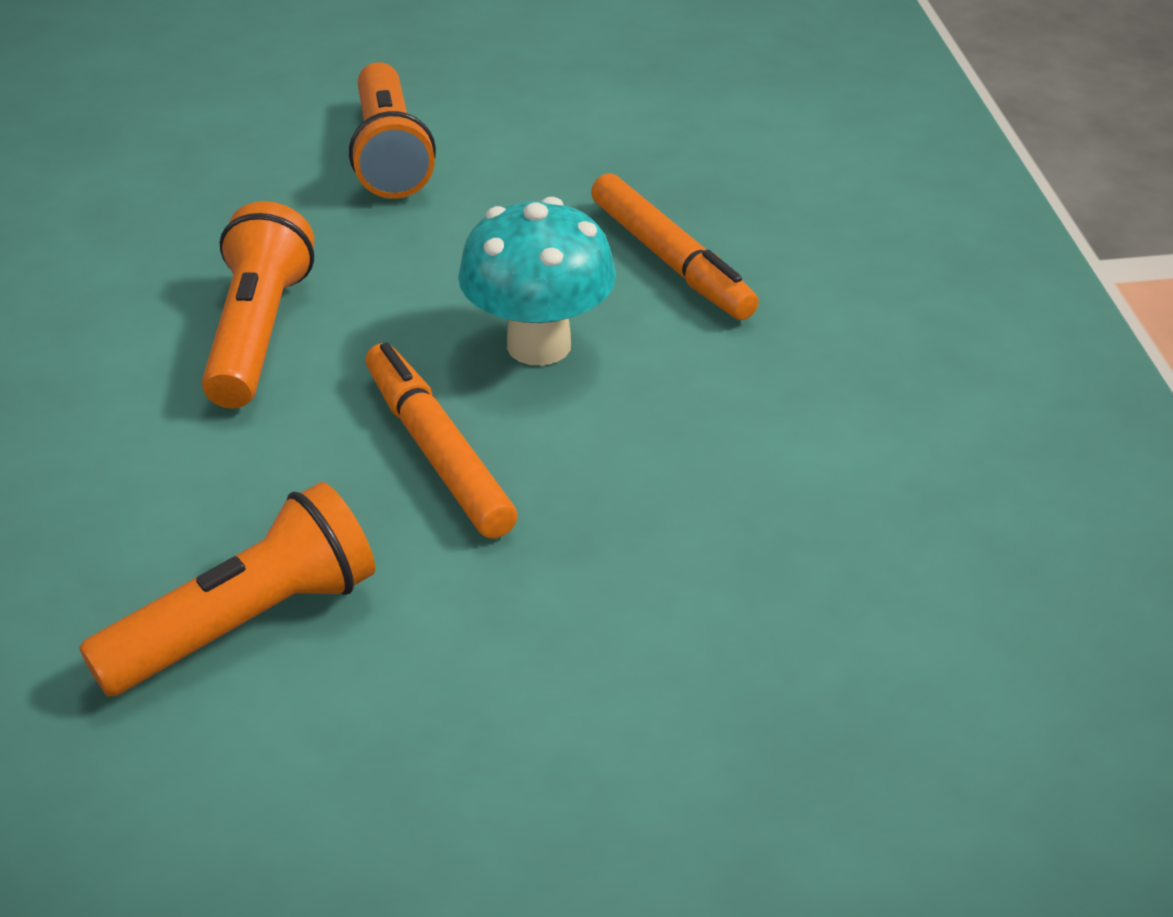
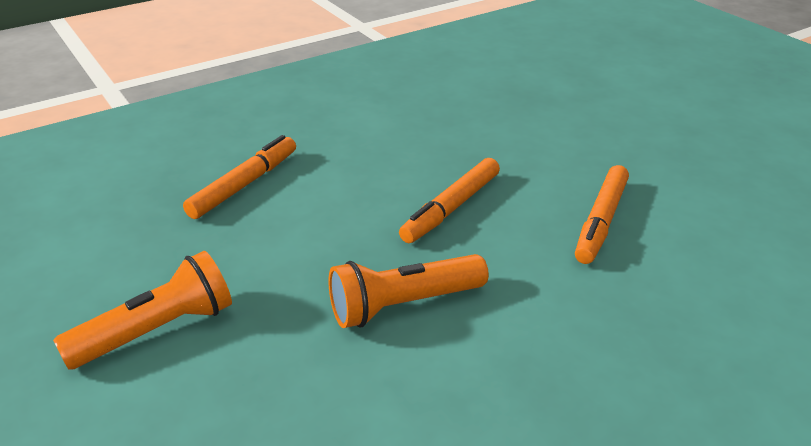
camera: 115 degrees left, 5 degrees down
(245, 624) = (600, 221): orange flashlight -> orange marker
(539, 345) = (346, 204): turquoise mushroom -> none

